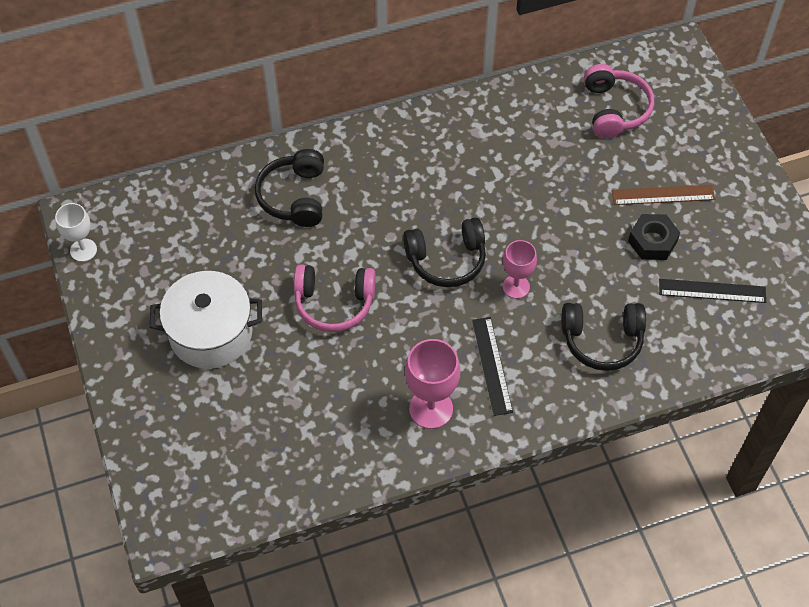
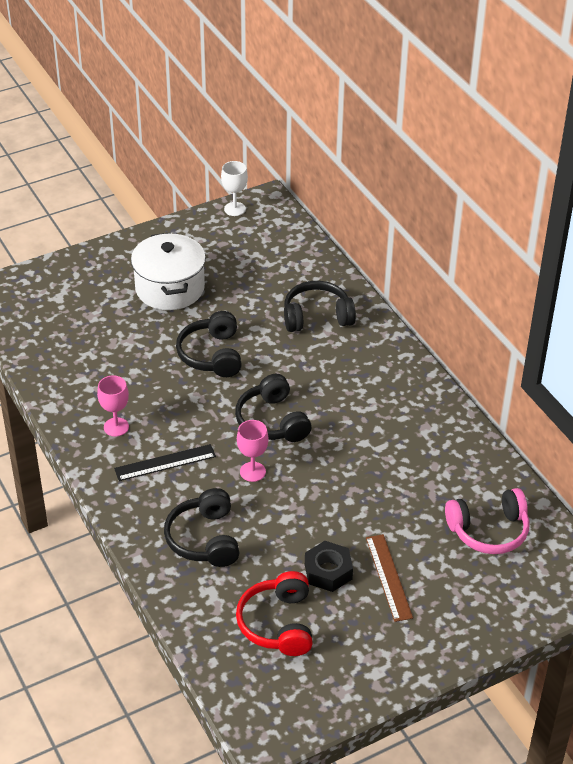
camera: 80 degrees right, 15 degrees down
(334, 303) = (212, 355): pink headphones -> black headphones
(431, 409) = (116, 427): pink goblet -> pink goblet, size x0.65
(712, 291) = (278, 623): black ruler -> red headphones

